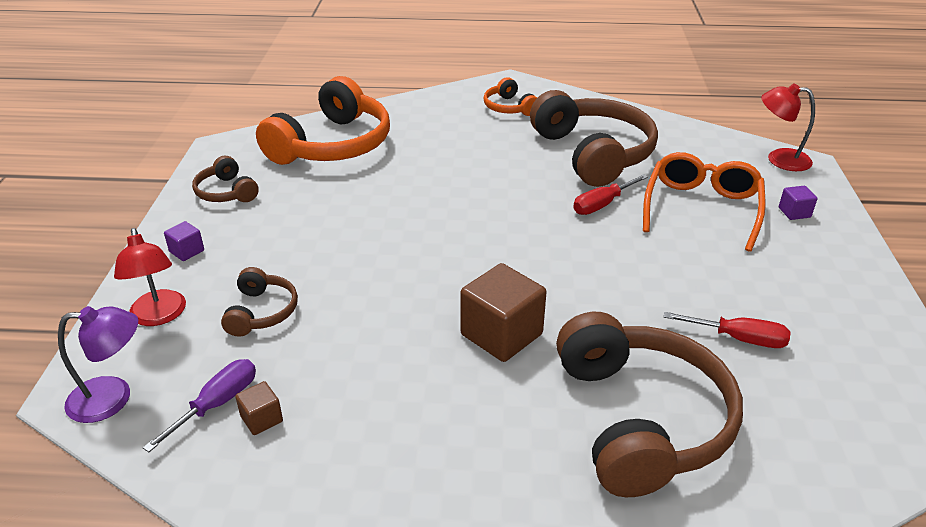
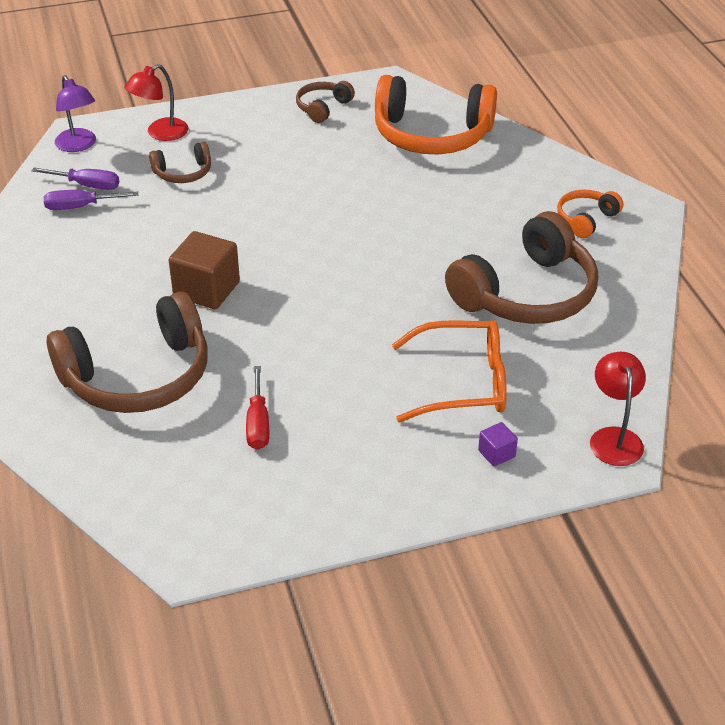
camera: 70 degrees right, 5 degrees up
(187, 251) = (236, 118): purple cube -> none
(261, 419) = (80, 207): brown cube -> purple screwdriver
(602, 204) = (428, 314): red screwdriver -> none

